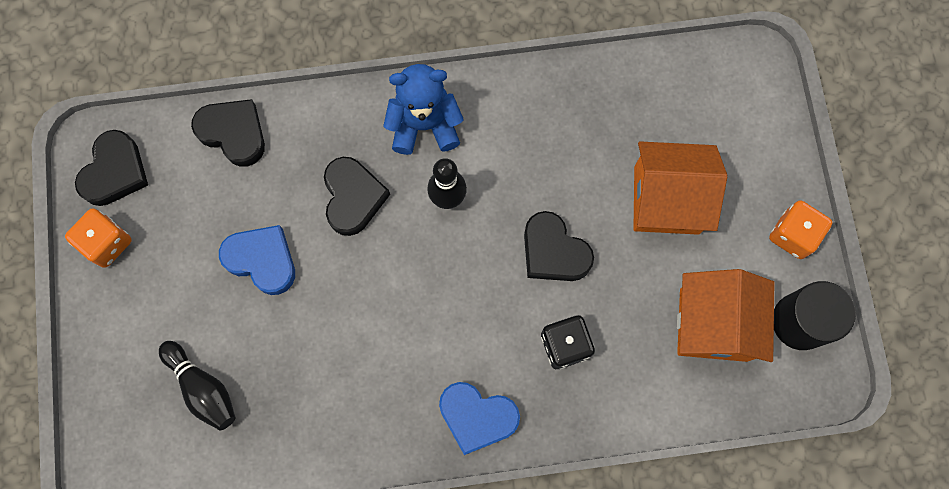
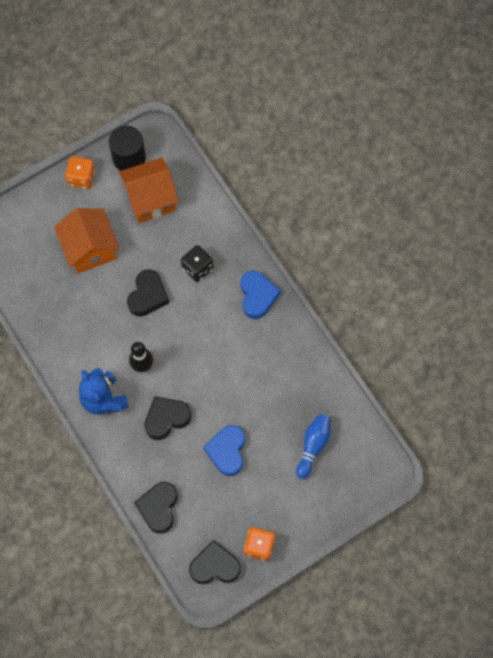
camera: 115 degrees left, 5 degrees down
(203, 388) = (313, 446): black bowling pin -> blue bowling pin

